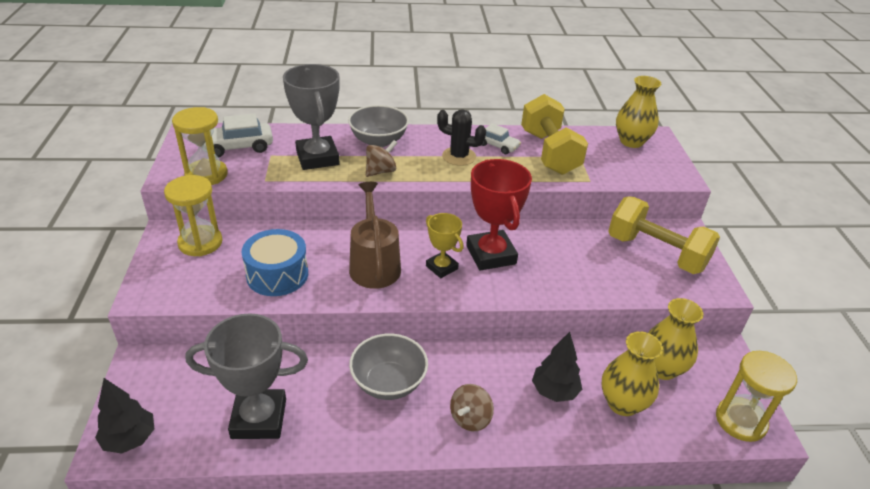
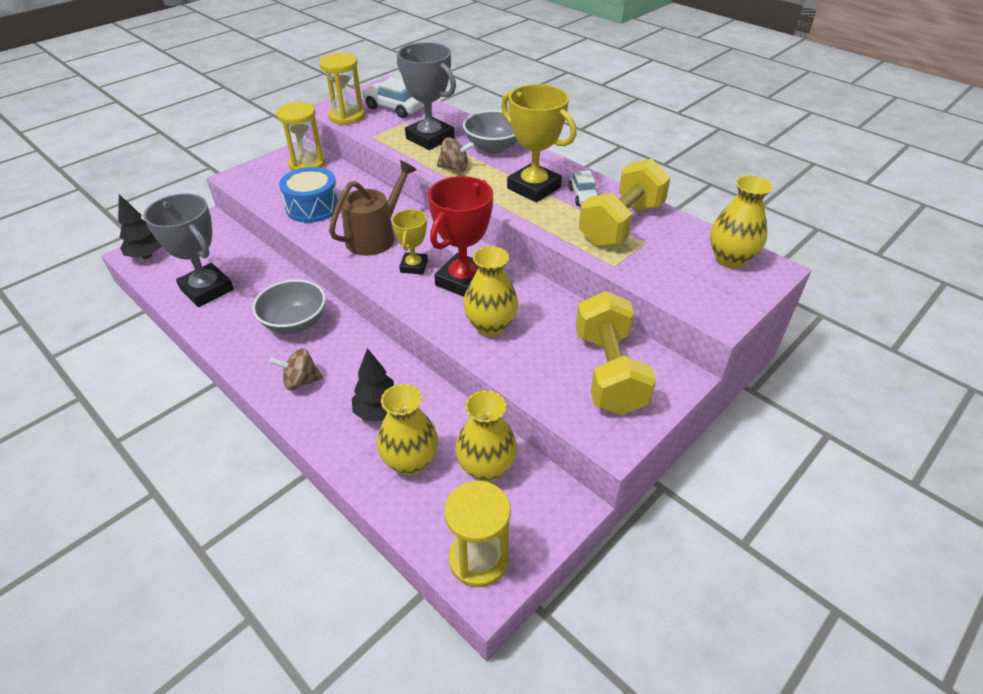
camera: 50 degrees right, 5 degrees up
(317, 158) = (430, 138): grey trophy -> grey trophy turned 75 degrees counterclockwise
(459, 156) = (534, 188): black cactus -> yellow trophy
(557, 272) = (490, 326): none -> yellow vase

